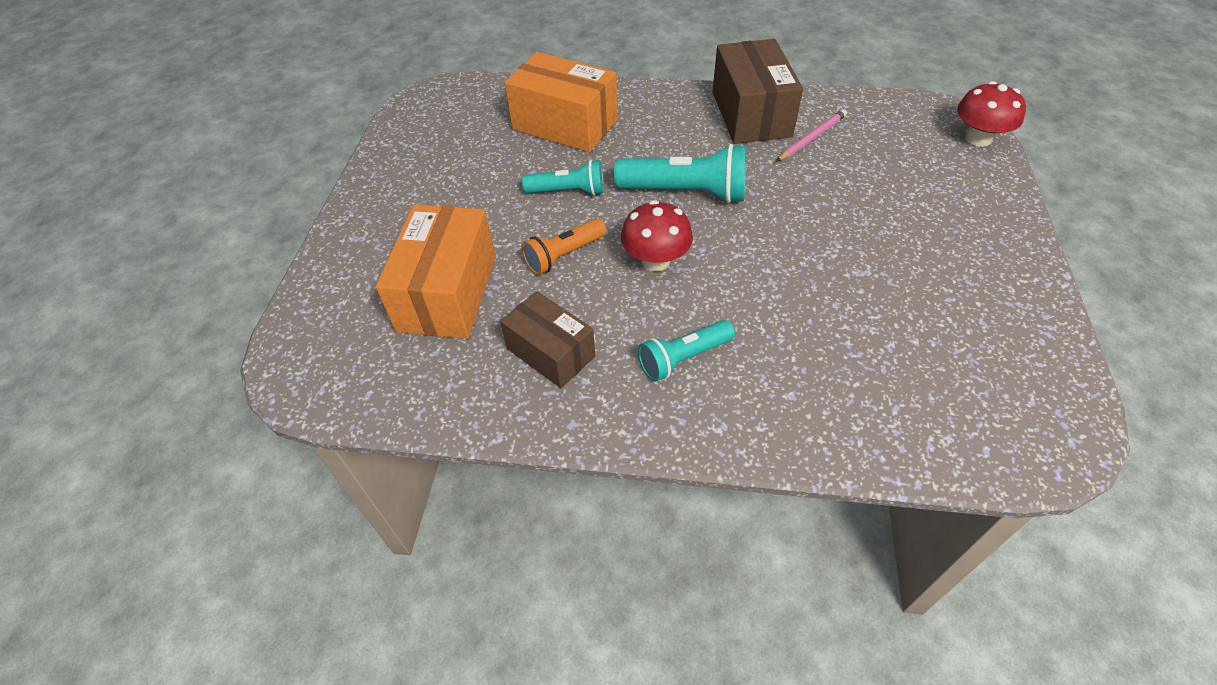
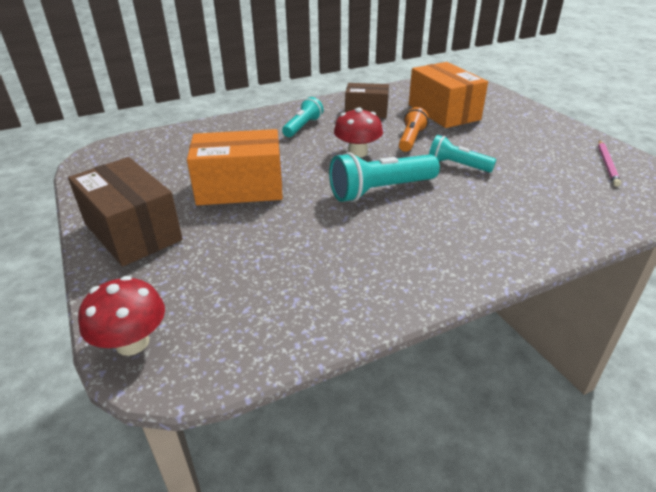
camera: 145 degrees right, 15 degrees down
(565, 125) = (534, 203): orange box -> orange box (240, 188)
(568, 191) = (457, 165): turquoise flashlight -> turquoise flashlight turned 60 degrees clockwise
(751, 114) = (396, 275): brown box -> brown box (132, 232)
(812, 138) = (317, 271): pink pencil -> pink pencil (607, 164)

